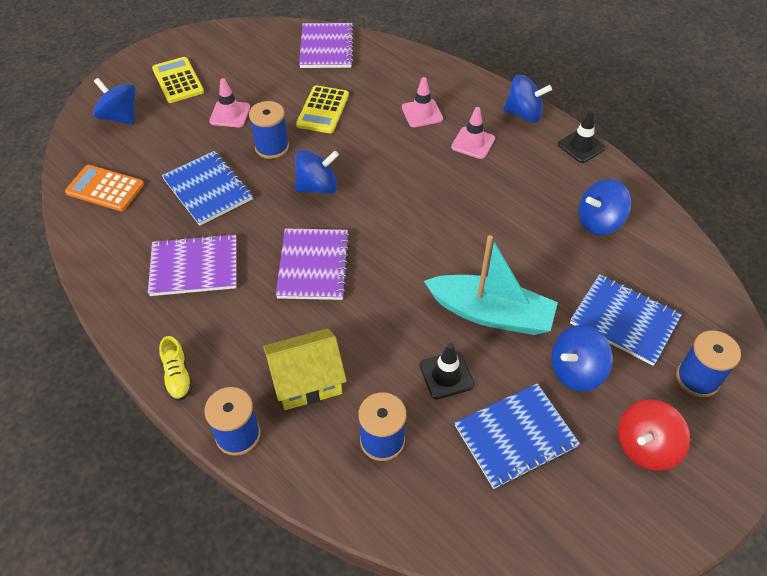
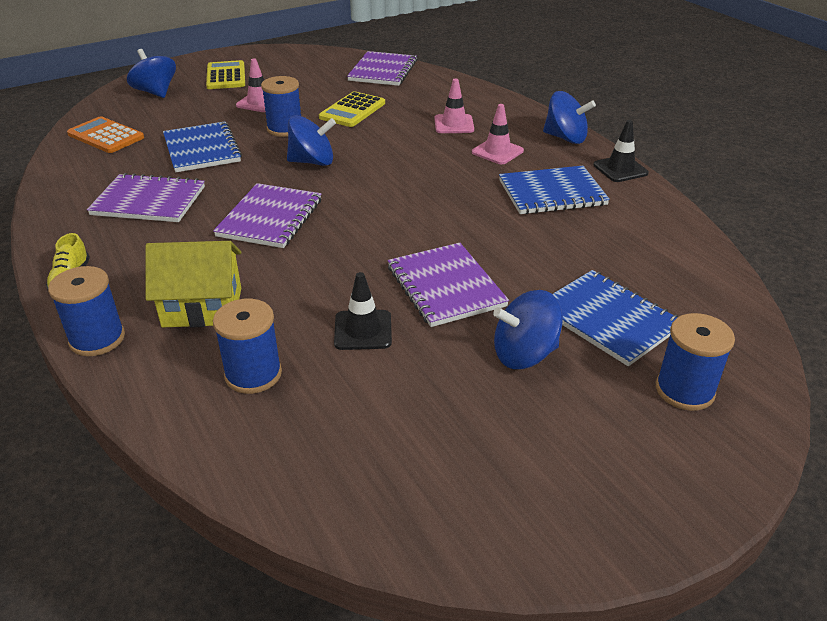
camera: 15 degrees right, 15 degrees down
(491, 314) = (445, 286): turquoise boat -> purple notebook
(515, 437) = (416, 402): blue notebook -> blue notebook (552, 193)
(599, 222) = (614, 230): blue spinning top -> none
(645, 446) = (584, 445): red spinning top -> none

